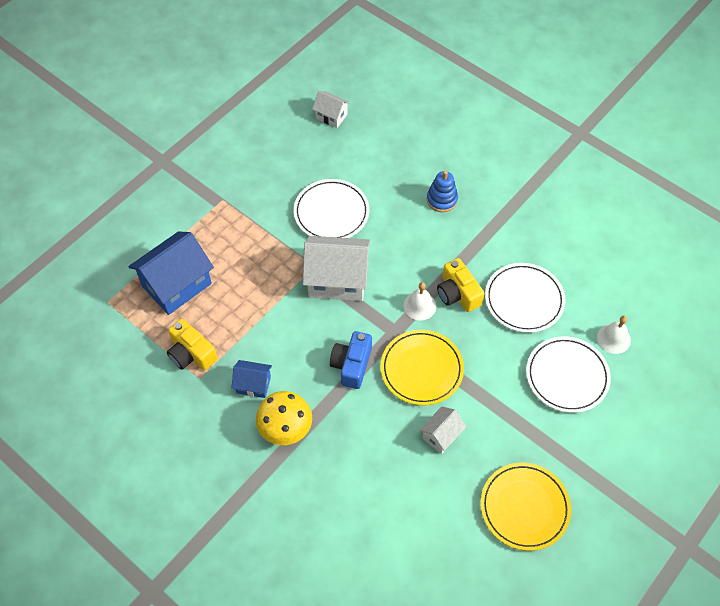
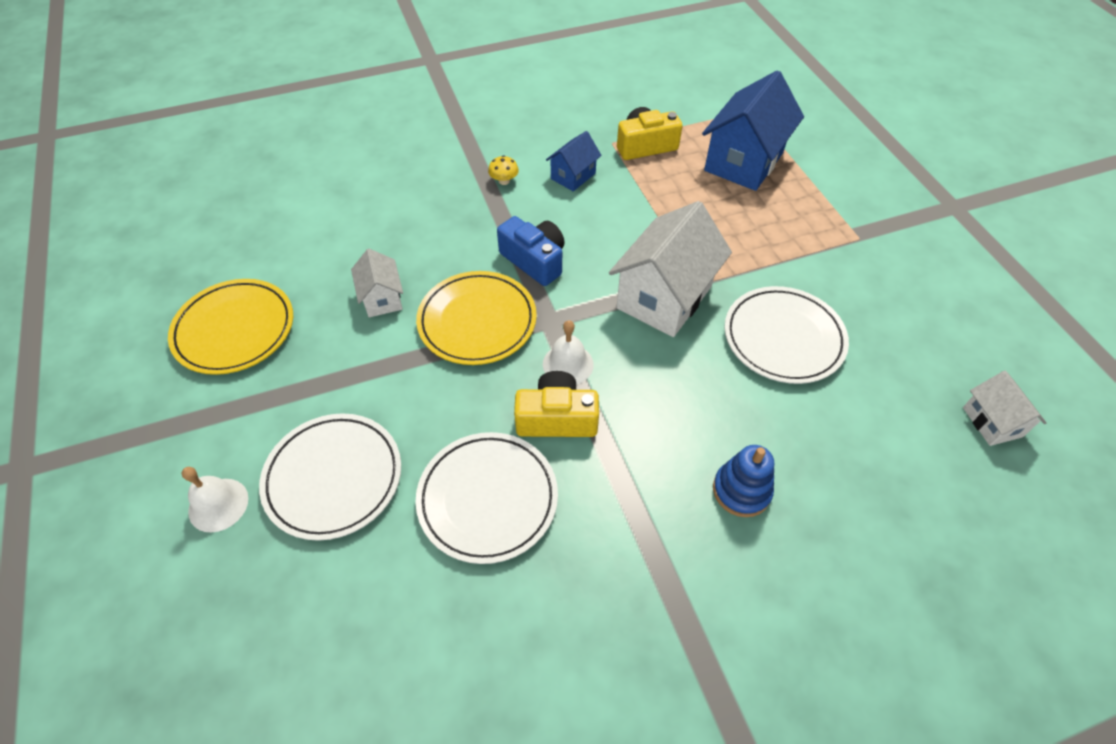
camera: 120 degrees right, 5 degrees down
(177, 285) = (743, 162): blue house -> blue house turned 45 degrees clockwise
(285, 428) = (504, 181): yellow mushroom -> yellow mushroom, size x0.46
(331, 116) = (992, 422): white house -> white house turned 75 degrees counterclockwise
(613, 338) = (331, 587): white bell -> white bell (218, 504)

